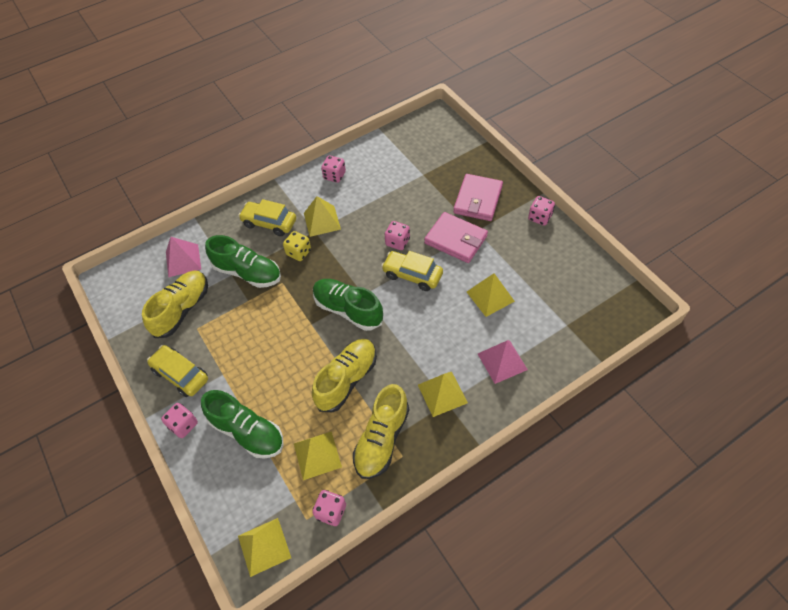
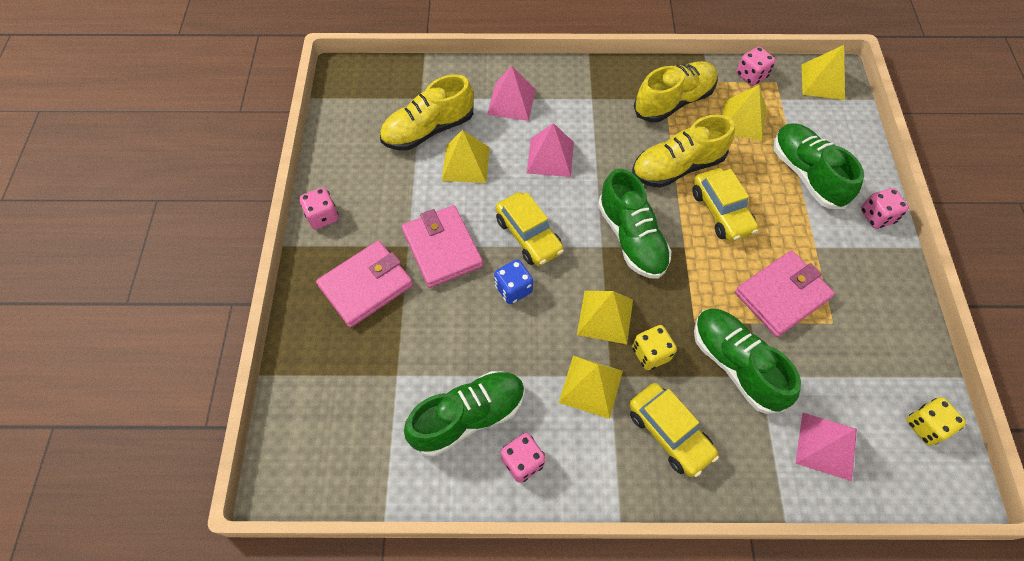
camera: 150 degrees left, 5 degrees up
(128, 299) = (925, 426): none -> yellow dice
(181, 375) = (868, 273): yellow car -> yellow car (721, 211)
(182, 309) = (847, 361): yellow shoe -> yellow shoe (428, 130)
(234, 327) = (782, 295): none -> pink wallet
(373, 177) = (468, 417): none -> green shoe
(397, 242) = (513, 289): pink dice -> blue dice
(439, 334) = (550, 157): none -> pink pyramid
(442, 393) = (590, 106): yellow pyramid -> yellow pyramid (605, 317)

